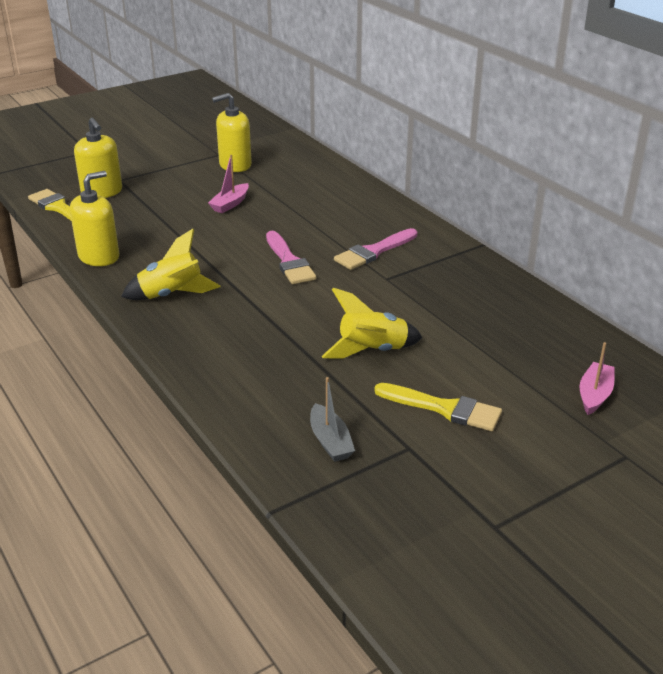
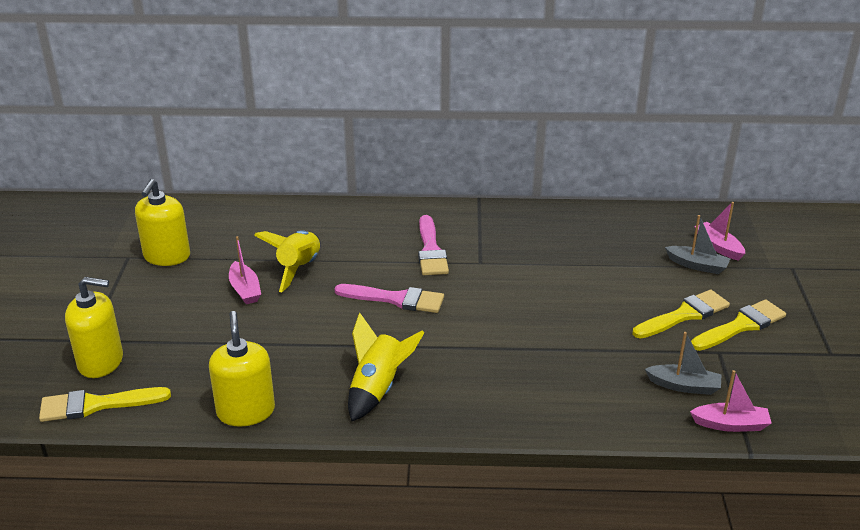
camera: 55 degrees left, 0 degrees up
(300, 487) = (730, 424): none -> pink boat
(372, 351) = (580, 315): yellow rocket -> yellow rocket (299, 269)
(470, 449) = (741, 326): none -> yellow brush
(540, 391) = (697, 265): none -> grey boat

